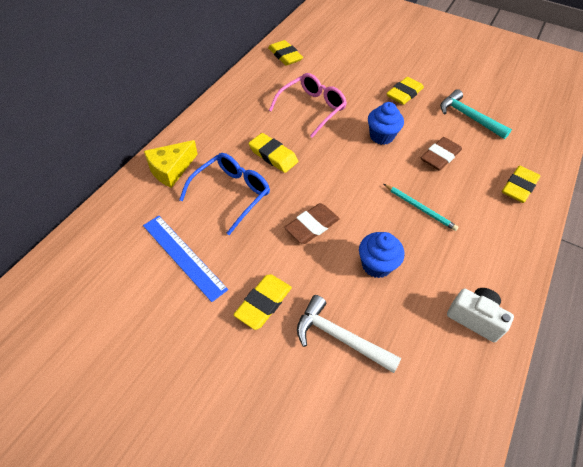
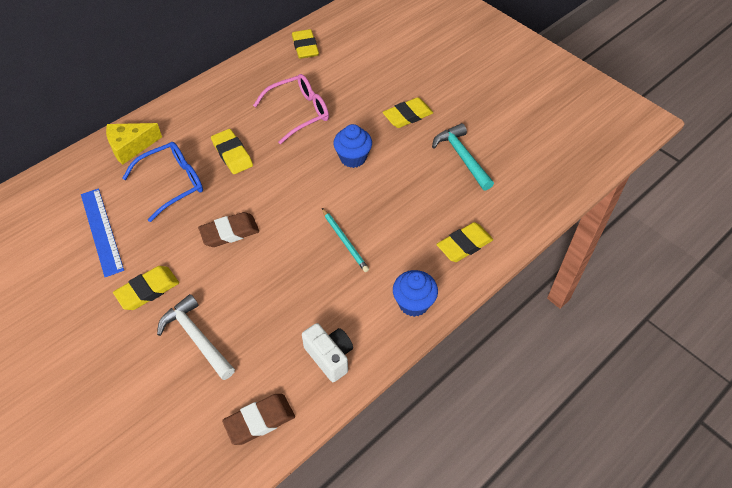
camera: 20 degrees right, 0 degrees up
(376, 265) = (268, 284): blue cupcake -> blue cupcake (413, 303)
(440, 156) = (401, 193): brown eraser -> brown eraser (259, 421)

